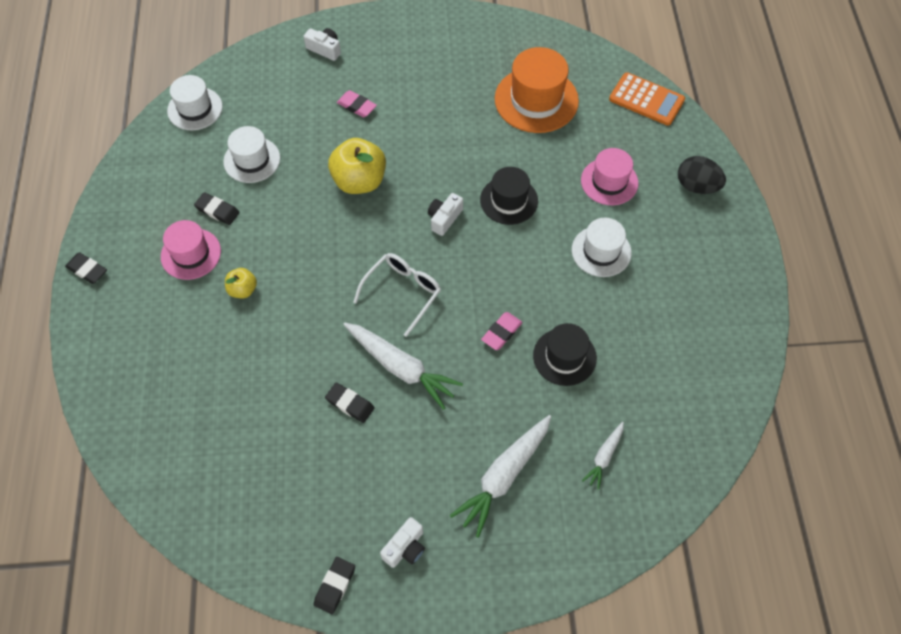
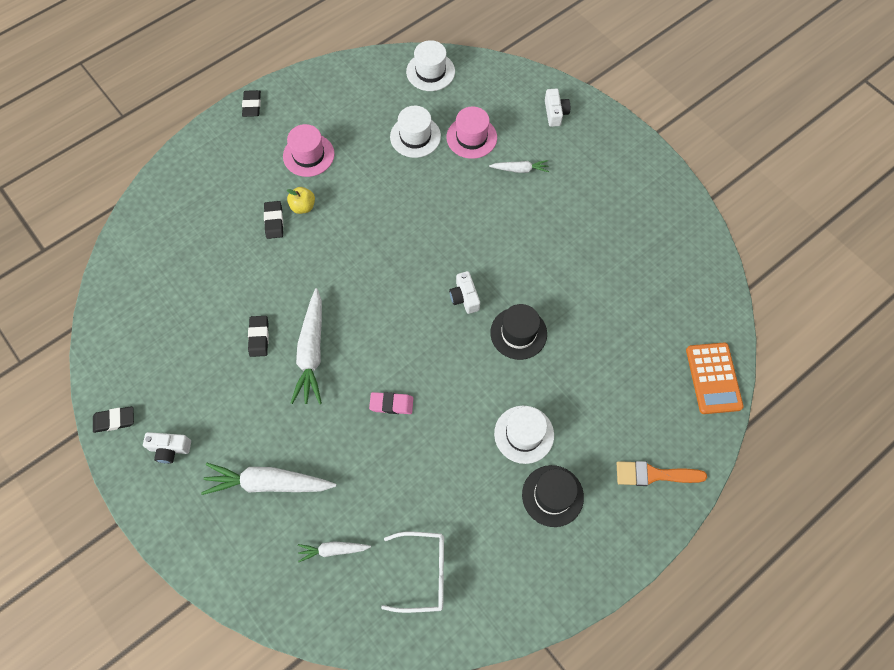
camera: 55 degrees right, 5 degrees up
(217, 210) = (356, 146): black eraser -> black eraser (274, 221)
(356, 106) = (520, 169): pink eraser -> white carrot
(359, 181) = (452, 217): yellow apple -> none
(403, 292) = (376, 311): white glasses -> white glasses (423, 573)
(444, 218) = (464, 297): white camera -> white camera turned 105 degrees counterclockwise
(536, 100) = (636, 291): orange hat -> none
(564, 357) = (402, 465): black hat -> black hat (552, 496)
(609, 182) = (599, 399): pink hat -> pink hat (471, 137)
(696, 186) = (654, 474): black egg -> orange brush

